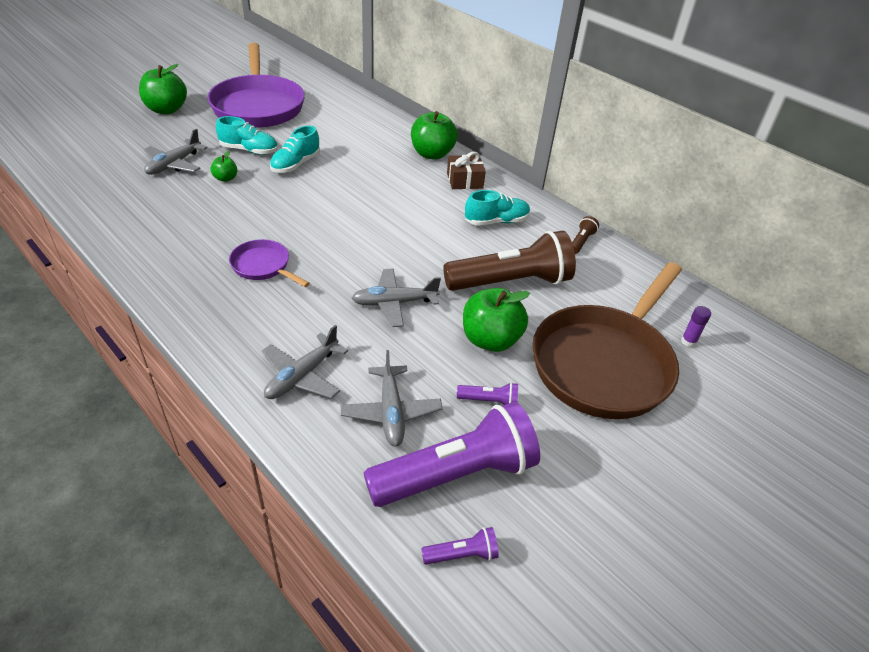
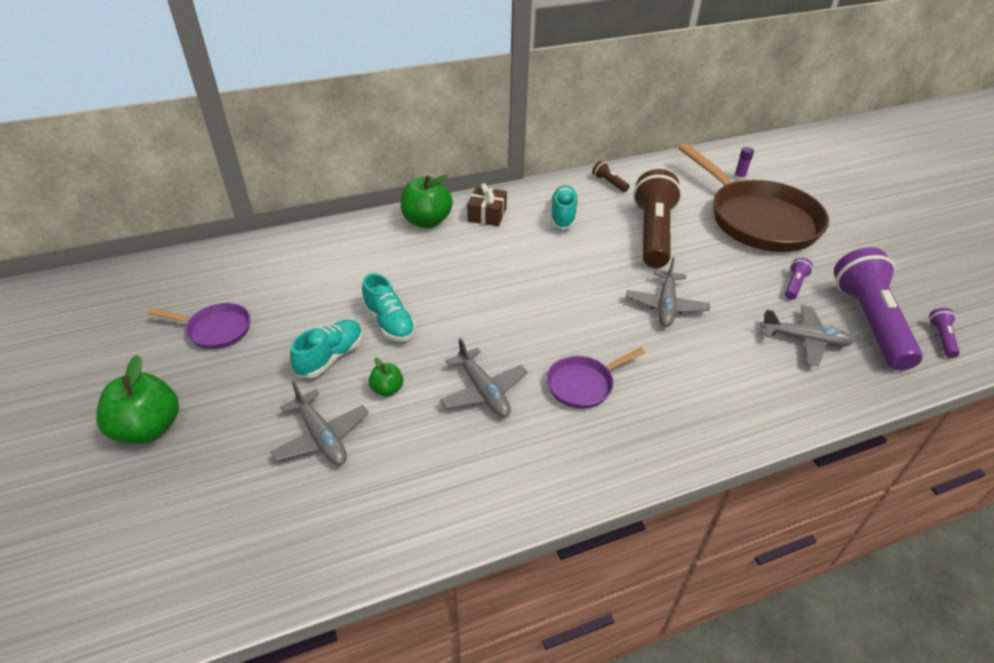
camera: 65 degrees left, 0 degrees up
(258, 106) = (216, 330): purple pan -> purple pan, size x0.46
(302, 376) = (757, 386): grey plane -> grey plane (483, 391)
(490, 340) = (724, 265): green apple -> none

